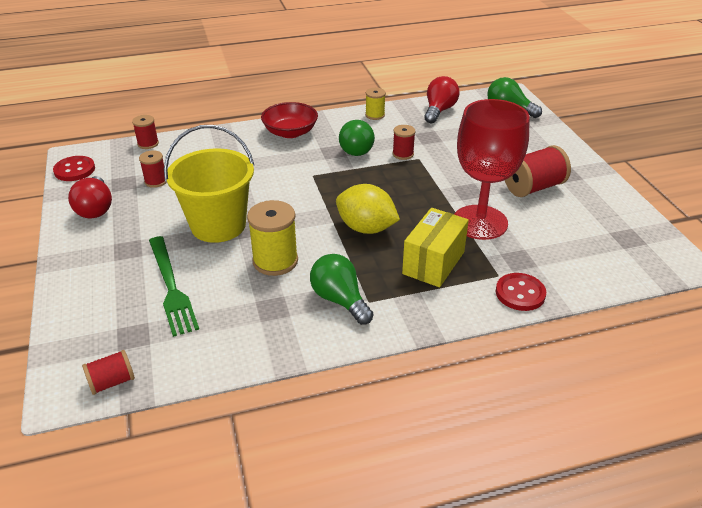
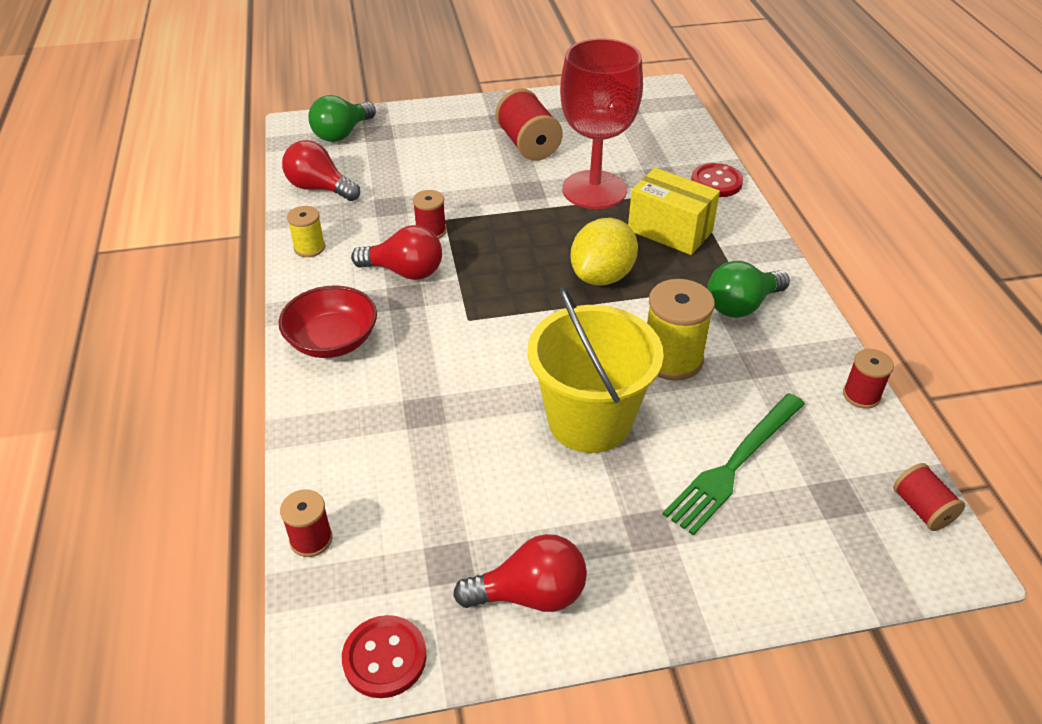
camera: 85 degrees left, 5 degrees up
(156, 181) = (452, 512): red spool -> red spool (861, 395)
(171, 287) = (734, 464): green fork -> green fork turned 150 degrees clockwise
(357, 149) = (405, 271): green light bulb -> red light bulb

